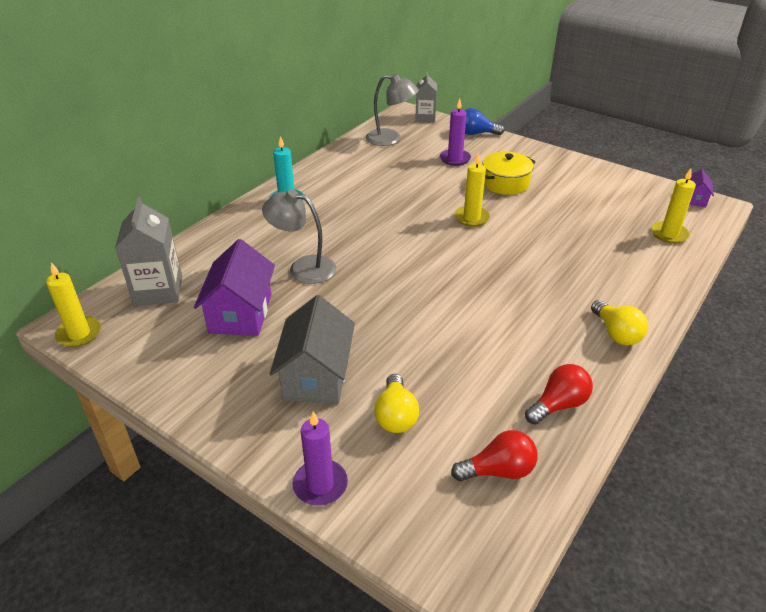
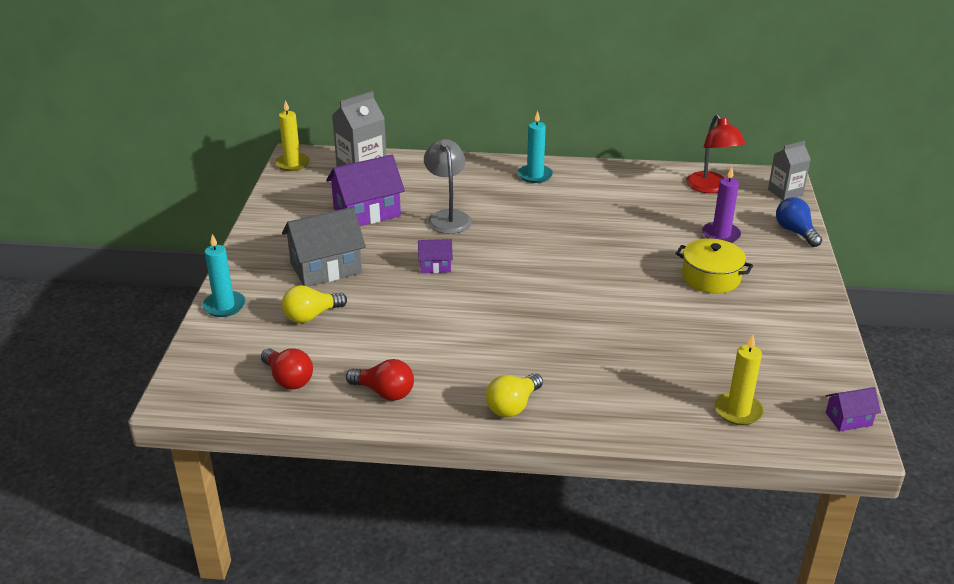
camera: 60 degrees right, 5 degrees down
(320, 485) = (224, 306): purple candle -> turquoise candle
(377, 303) = (435, 266): none -> purple house
(390, 139) = (711, 188): grey lamp -> red lamp
(471, 218) = (618, 275): yellow candle -> none

